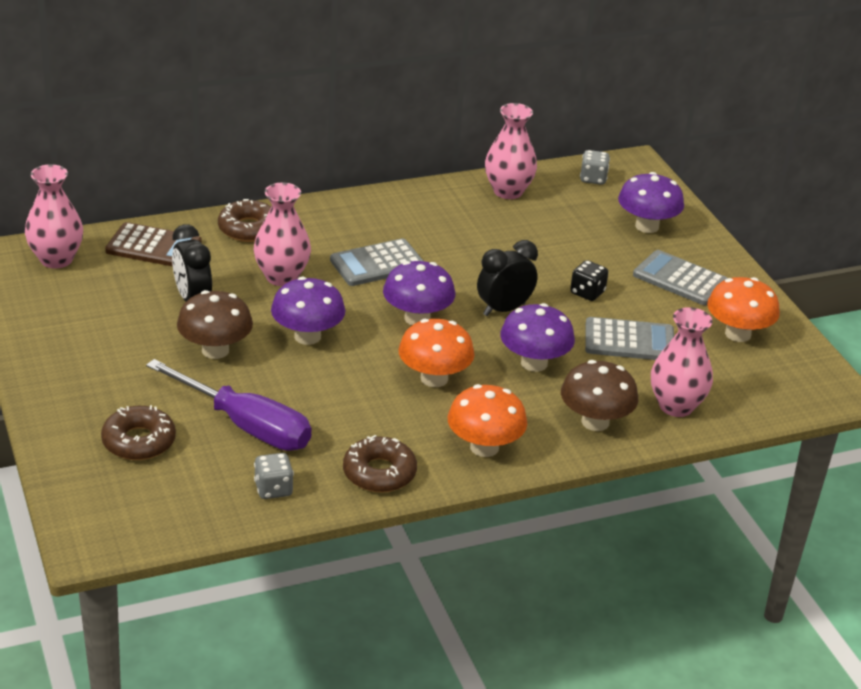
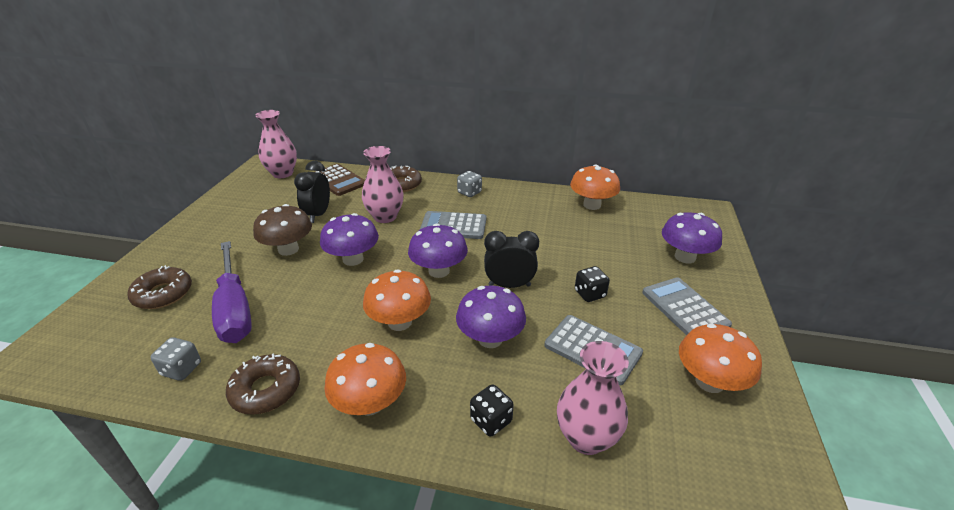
camera: 35 degrees right, 0 degrees up
(508, 191) = (592, 205): pink vase -> orange mushroom
(593, 179) = (665, 212): grey dice -> grey dice (469, 192)
(595, 422) = (491, 420): brown mushroom -> black dice

